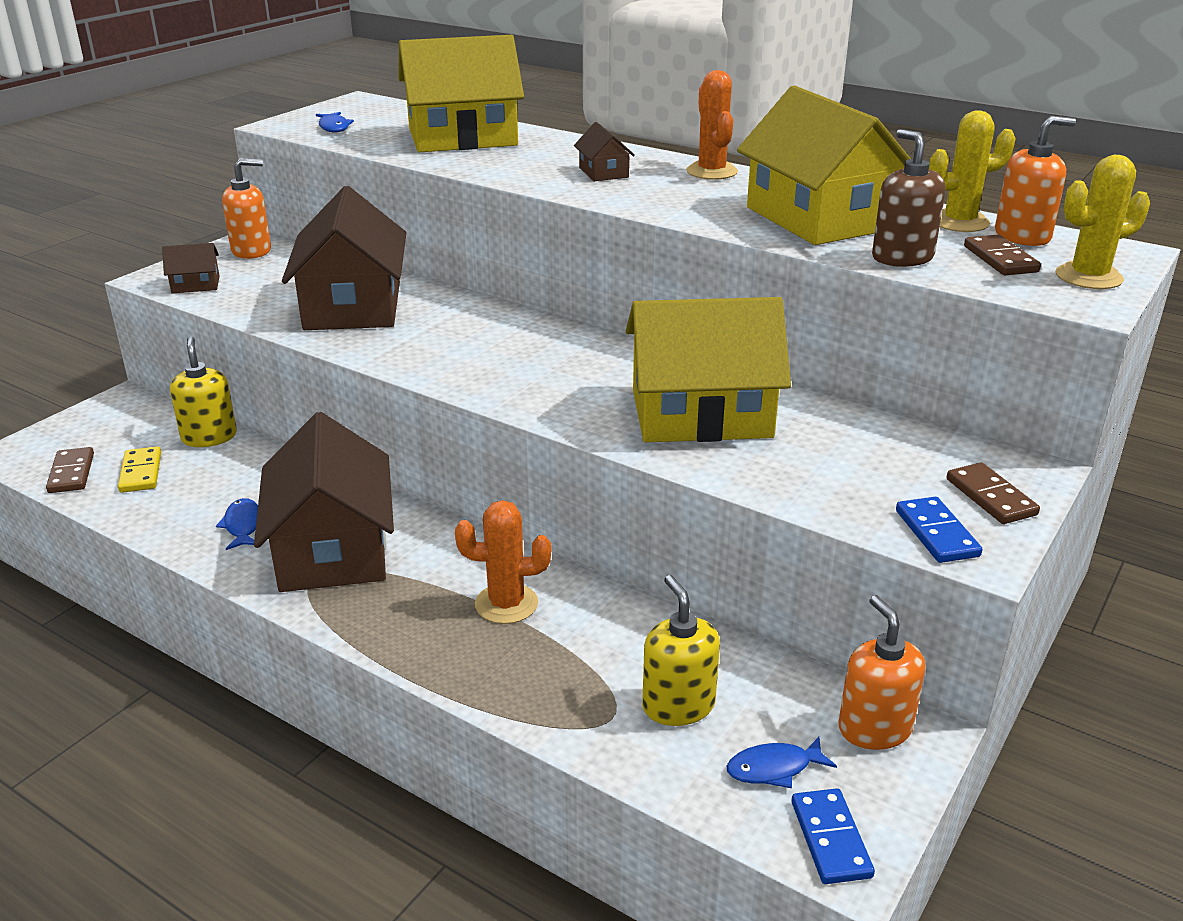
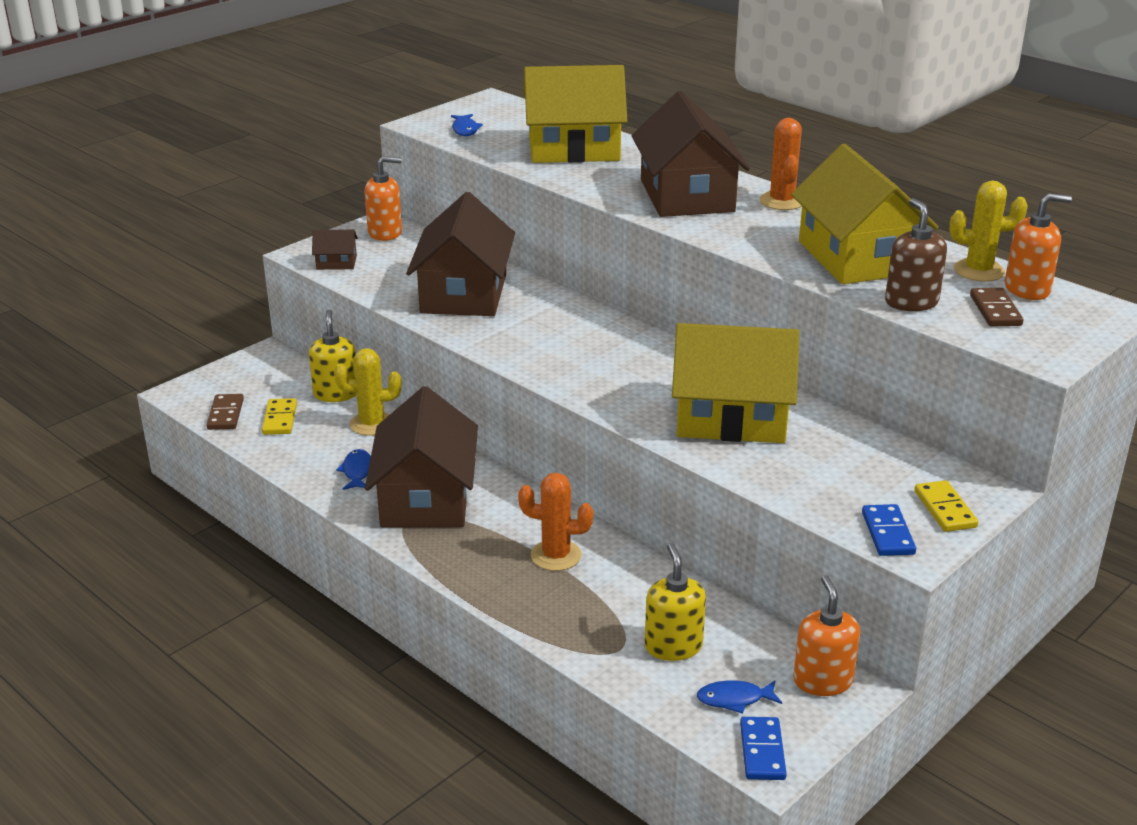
camera: 10 degrees right, 0 degrees up
(603, 172) = (687, 196): brown house -> brown house, size x2.36
(990, 497) = (945, 509): brown domino -> yellow domino
(1088, 277) = (1062, 334): yellow cactus -> yellow cactus (372, 424)

